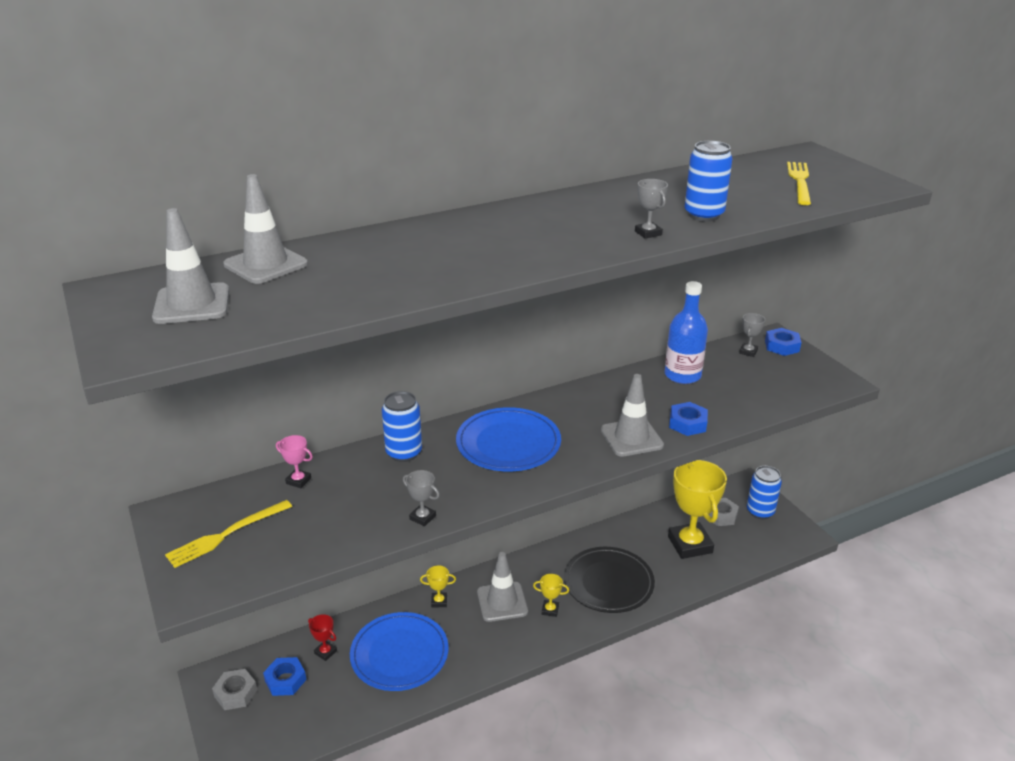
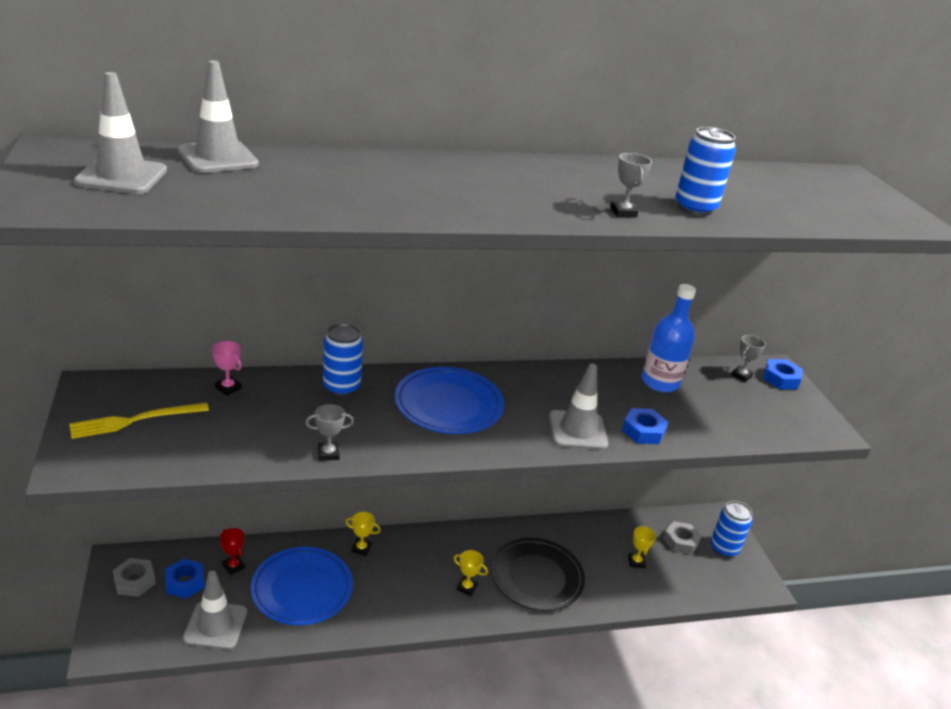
camera: 10 degrees right, 0 degrees up
(422, 517) = (328, 454): grey trophy -> grey trophy turned 60 degrees counterclockwise
(502, 602) = (422, 566): grey traffic cone -> grey traffic cone (215, 625)
(690, 544) = (636, 562): yellow trophy -> yellow trophy, size x0.41
(799, 181) = (821, 199): yellow fork -> none

